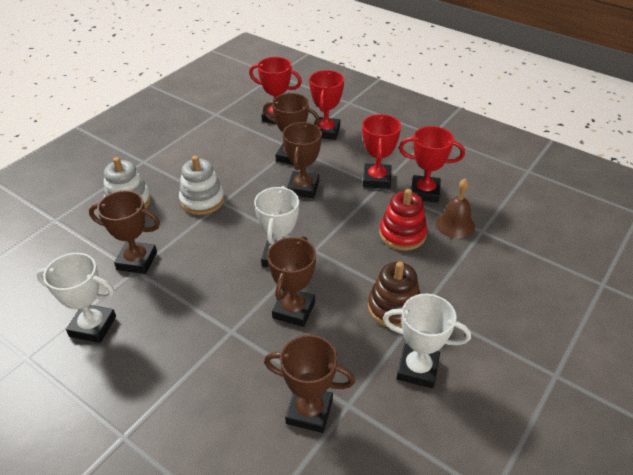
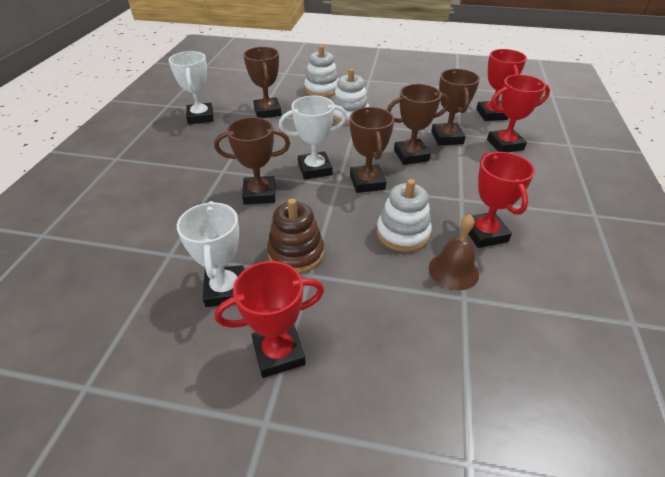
camera: 65 degrees right, 0 degrees up
(309, 411) = (157, 233): brown trophy -> brown trophy (367, 182)
(376, 179) = (469, 194): red trophy -> red trophy (278, 353)
(402, 234) = (403, 233): red stacking toy -> white stacking toy

